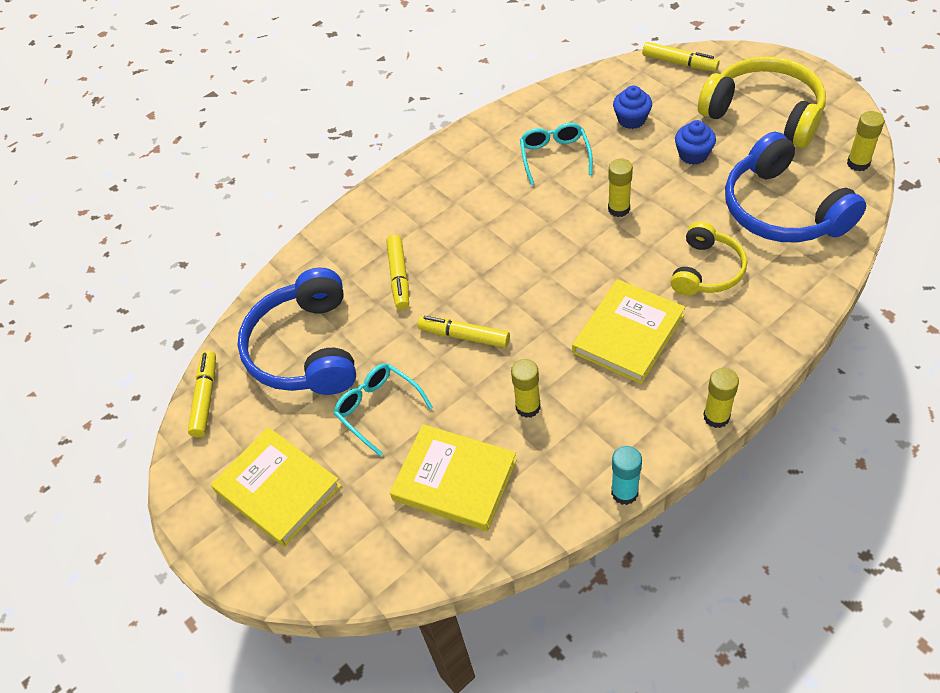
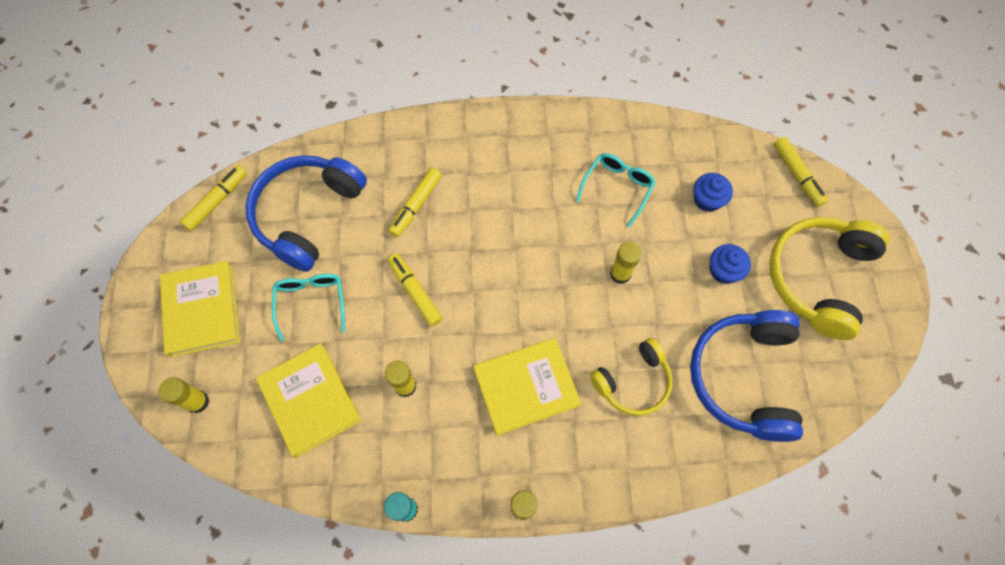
camera: 30 degrees right, 15 degrees up
(764, 113) = (818, 278): yellow headphones -> yellow headphones turned 135 degrees counterclockwise
(858, 163) = (847, 386): yellow glue stick -> yellow glue stick (198, 402)

